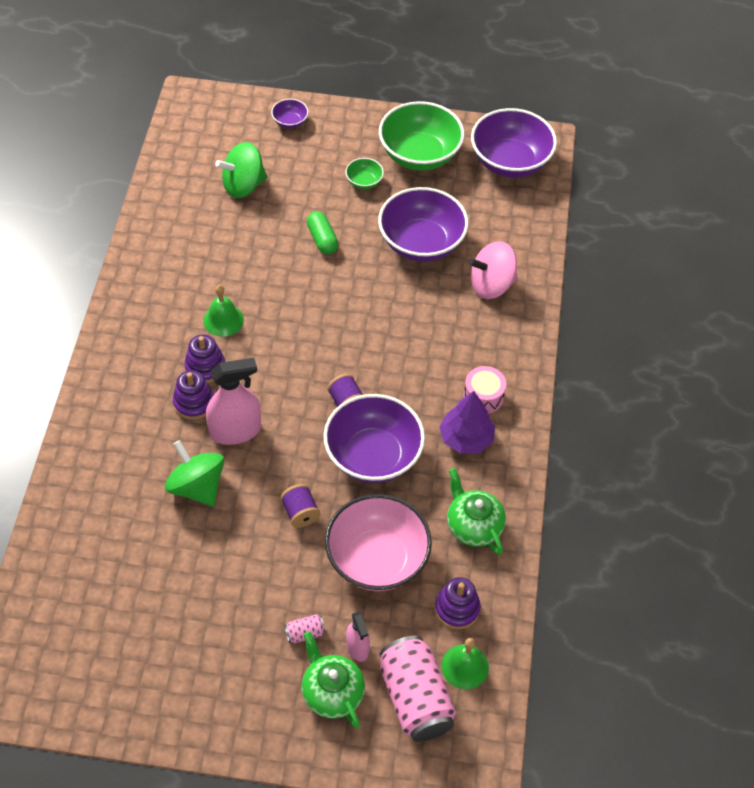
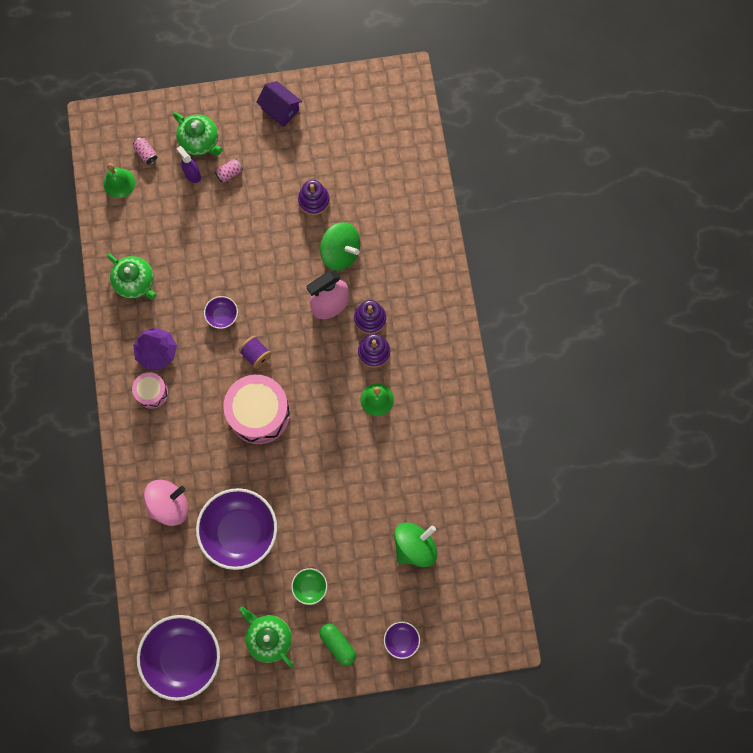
camera: 165 degrees right, 20 degrees up
(199, 706) = (280, 109): none -> purple house
(300, 513) = (260, 255): purple spool -> none
(322, 239) = (325, 508): green capsule -> green capsule (338, 644)
(357, 647) = (192, 174): pink spray bottle -> purple spray bottle
(363, 342) = (259, 413): none -> pink drum
(373, 456) = (222, 316): purple bowl -> purple bowl, size x0.45
(377, 559) = (197, 238): pink bowl -> none
(415, 698) = (146, 153): pink can -> pink can, size x0.42
(419, 155) = (269, 638): green bowl -> green teapot
(457, 608) = (133, 219): purple stacking toy -> purple stacking toy (314, 201)

